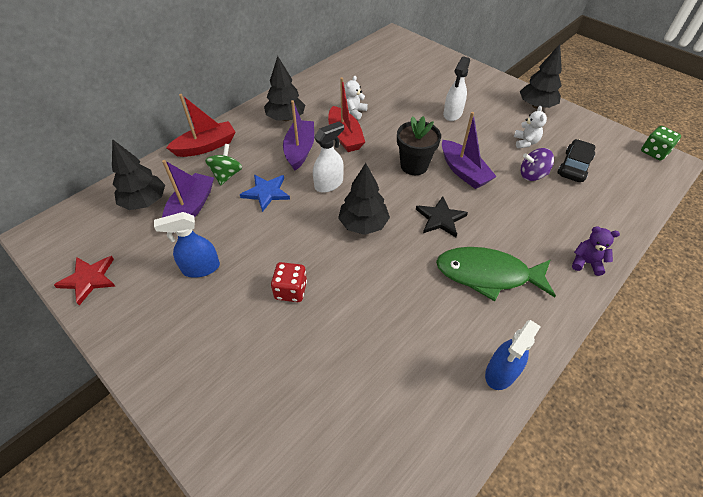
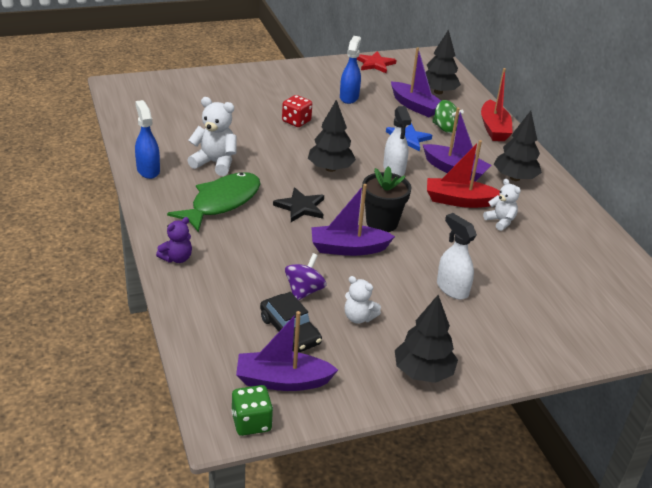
camera: 115 degrees right, 15 degrees down
(432, 318) = (215, 163): none -> white teddy bear
(613, 153) = (282, 380): none -> purple boat

